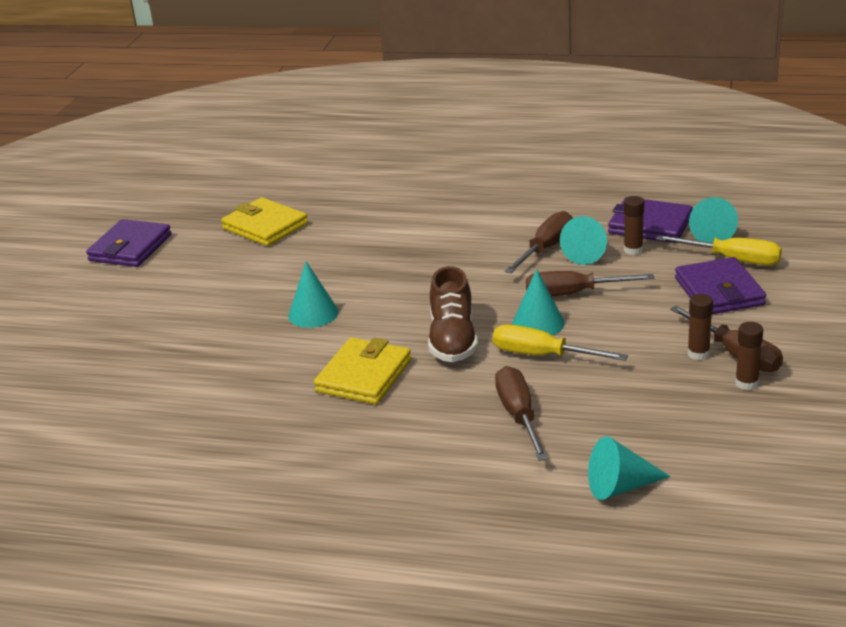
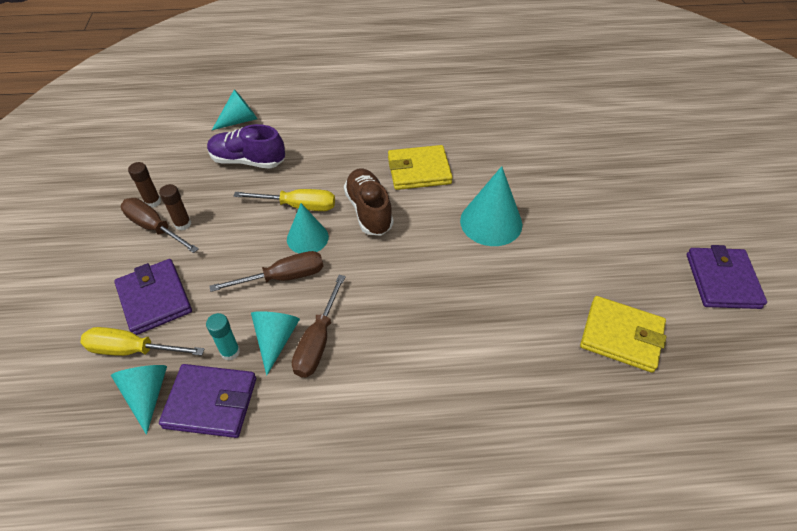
camera: 160 degrees right, 20 degrees up
(313, 313) = (491, 222): turquoise cone -> turquoise cone, size x1.52
(364, 376) = (419, 170): yellow wallet -> yellow wallet turned 75 degrees clockwise
(519, 415) = (305, 155): brown screwdriver -> none
(608, 419) = (248, 161): none -> purple shoe
(633, 250) = (230, 352): brown glue stick -> turquoise glue stick

